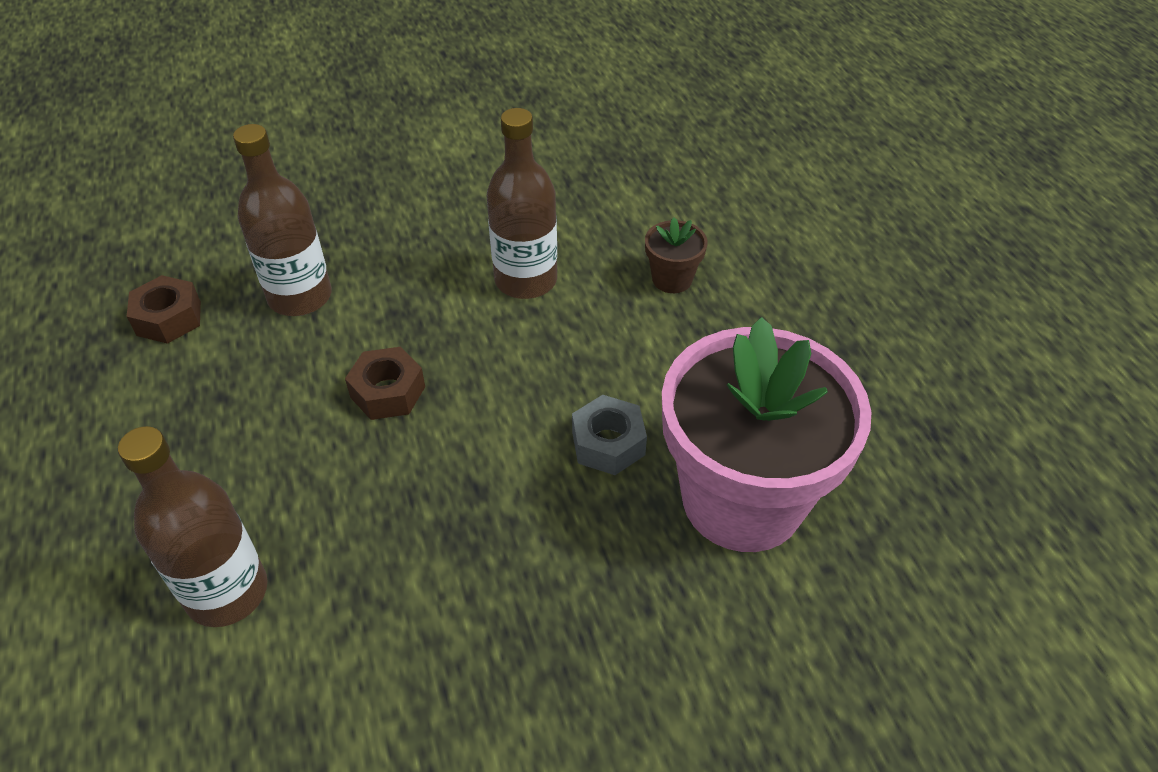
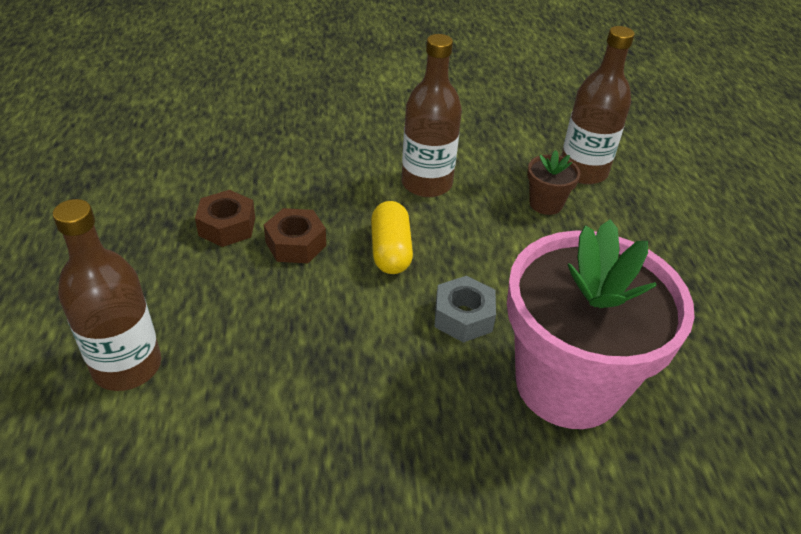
camera: 10 degrees right, 5 degrees down
(169, 318) = (147, 161): brown nut -> brown nut (227, 226)
(300, 297) = (248, 164): brown bottle -> brown bottle (583, 171)
(504, 377) = (390, 250): none -> yellow capsule

